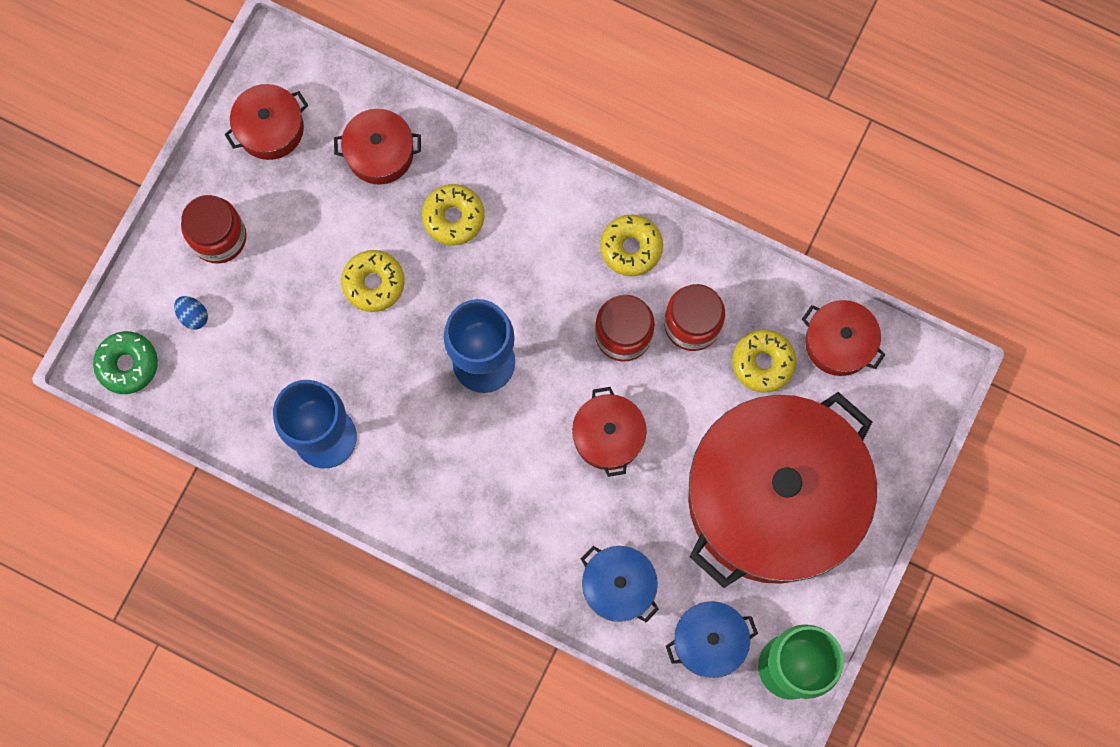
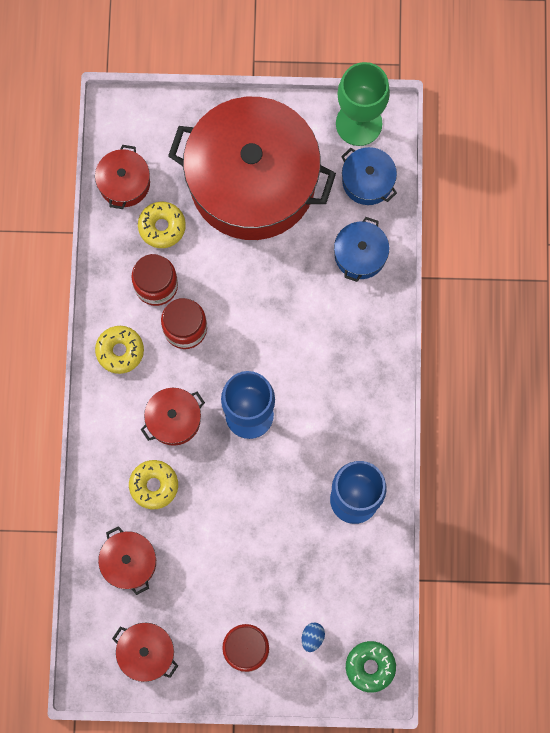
camera: 115 degrees left, 0 degrees up
(373, 283) = (228, 519): yellow donut -> none
(608, 436) = (261, 307): red pot -> red pot (174, 419)

